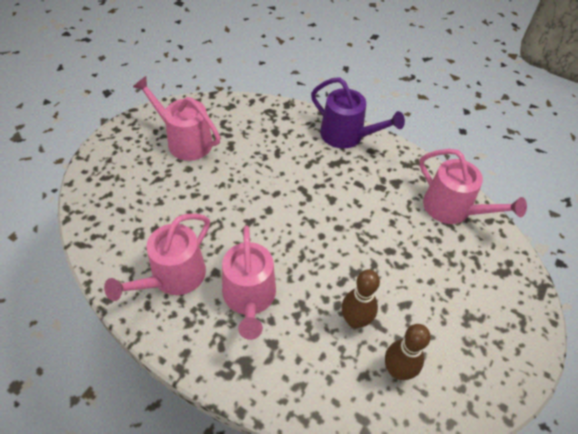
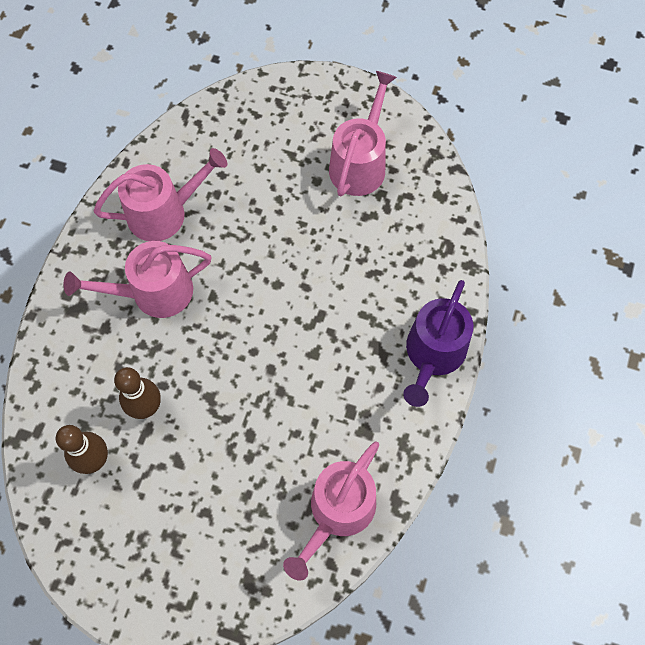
camera: 80 degrees right, 15 degrees up
(173, 277) = (164, 212): pink watering can -> pink watering can turned 135 degrees clockwise

